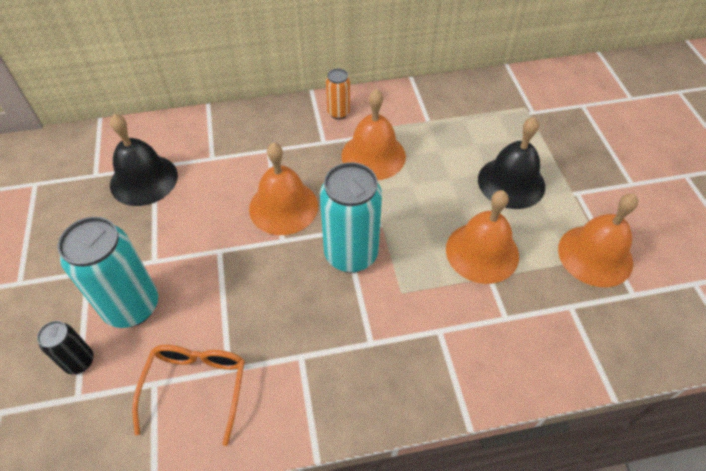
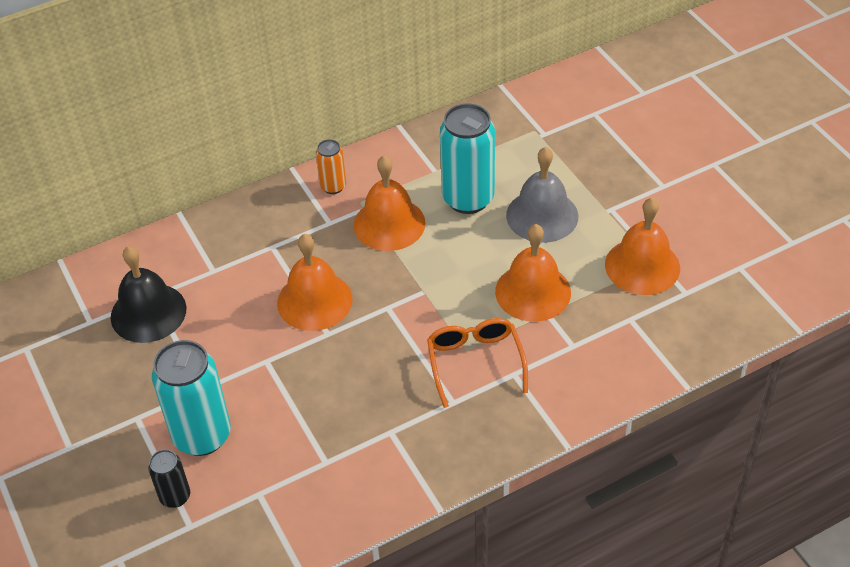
camera: 15 degrees left, 5 degrees down
(196, 388) = (302, 485): orange glasses -> orange glasses (475, 363)
(351, 254) = (403, 328): turquoise can -> turquoise can (468, 199)
(511, 182) = (542, 215): black bell -> grey bell

